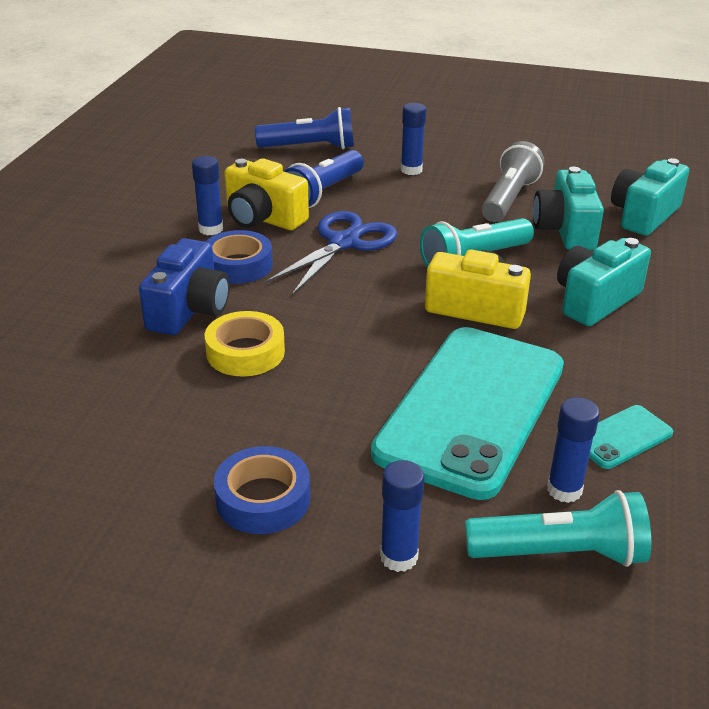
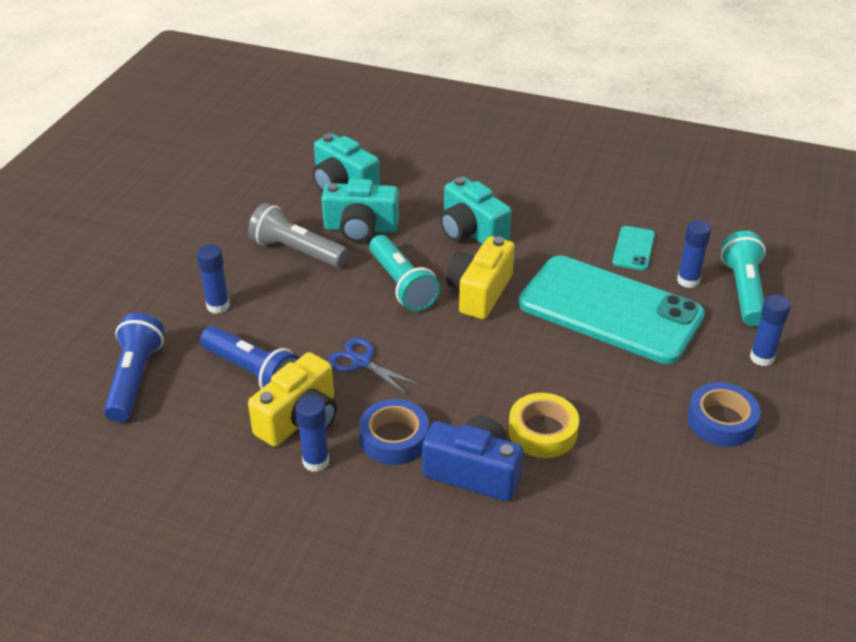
camera: 85 degrees left, 5 degrees up
(344, 243) = (361, 362): blue scissors -> blue scissors, size x0.62
(622, 437) = (633, 249): turquoise phone -> turquoise phone turned 45 degrees clockwise

